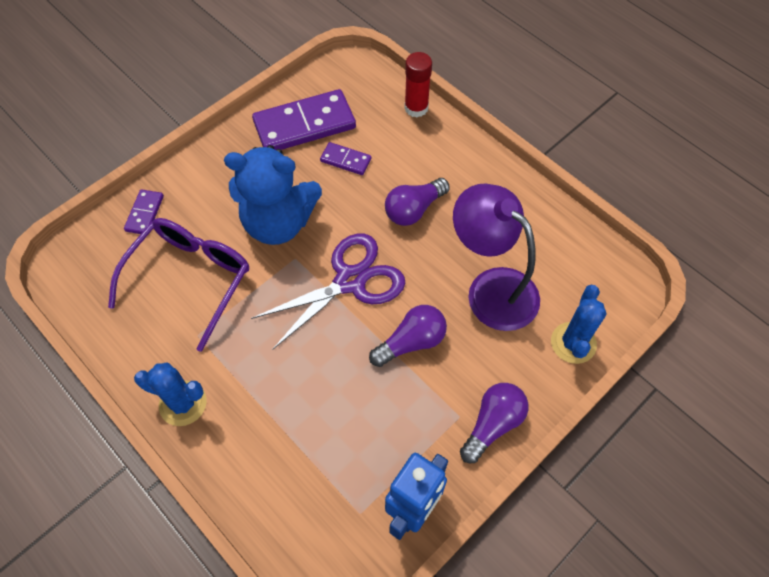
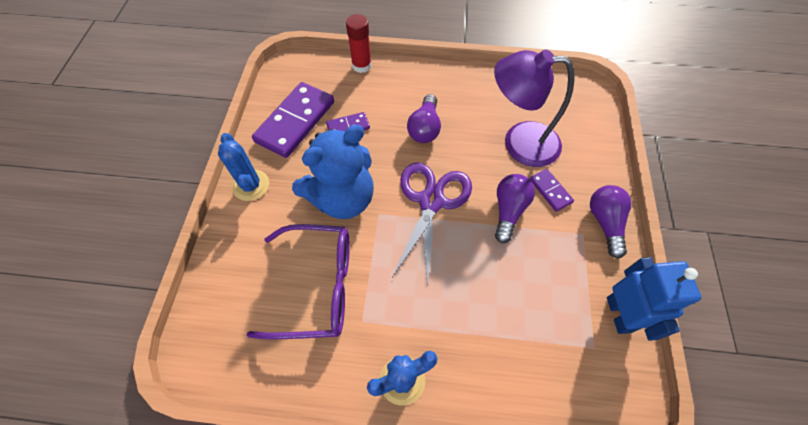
camera: 40 degrees left, 0 degrees up
(145, 213) = (230, 265): purple domino -> purple domino (550, 191)
(189, 280) = (316, 286): purple glasses -> purple glasses turned 105 degrees clockwise
(573, 343) = (594, 141): blue cactus -> blue cactus (251, 185)

